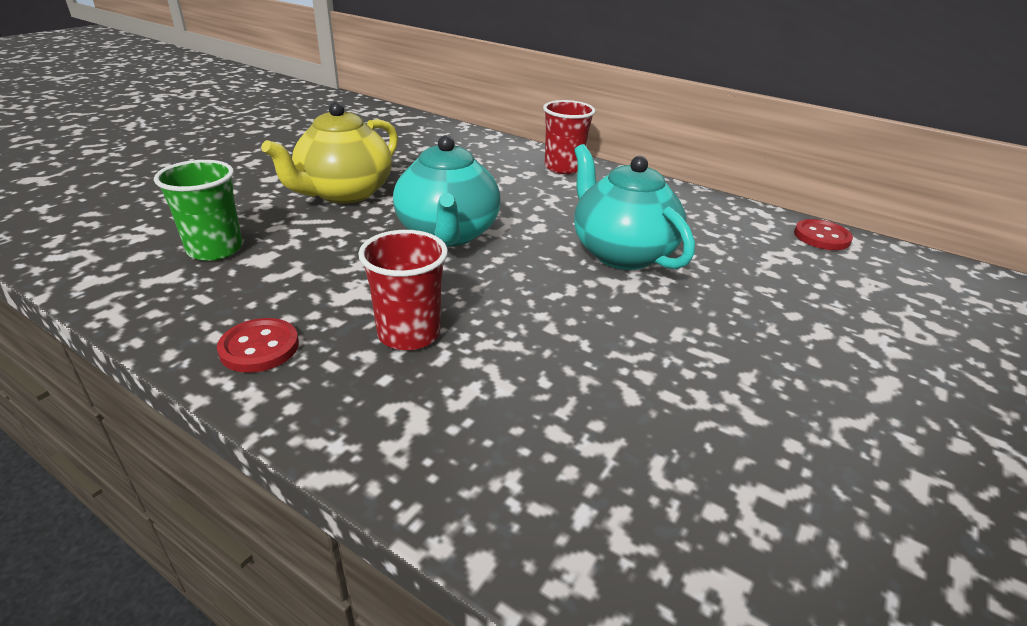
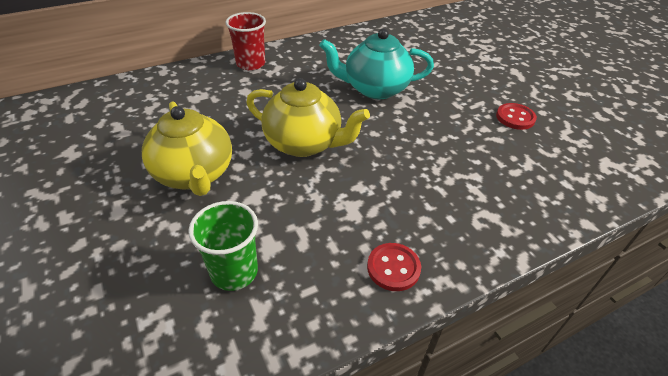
camera: 60 degrees left, 10 degrees up
(409, 334) = (412, 196): red cup -> none
(448, 234) = (304, 143): turquoise teapot -> yellow teapot
(821, 237) = (401, 26): red button -> red button (515, 118)

